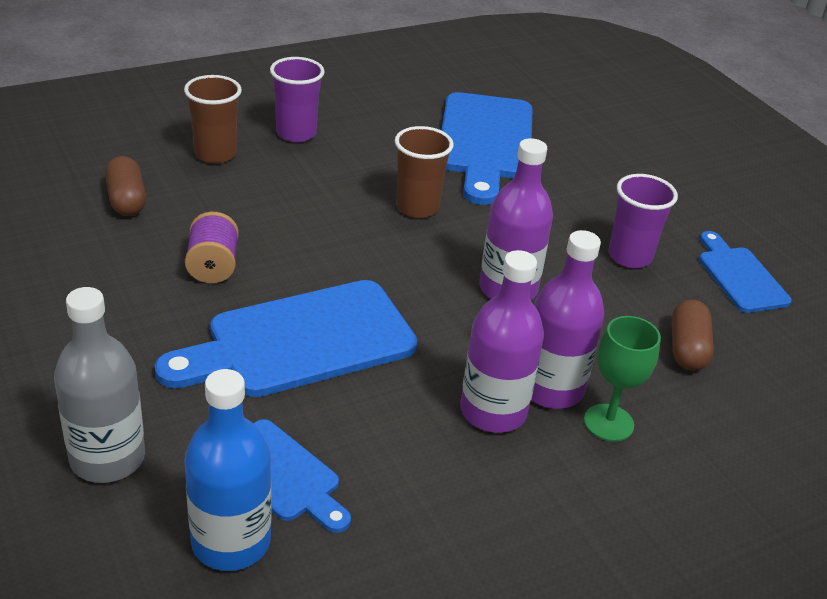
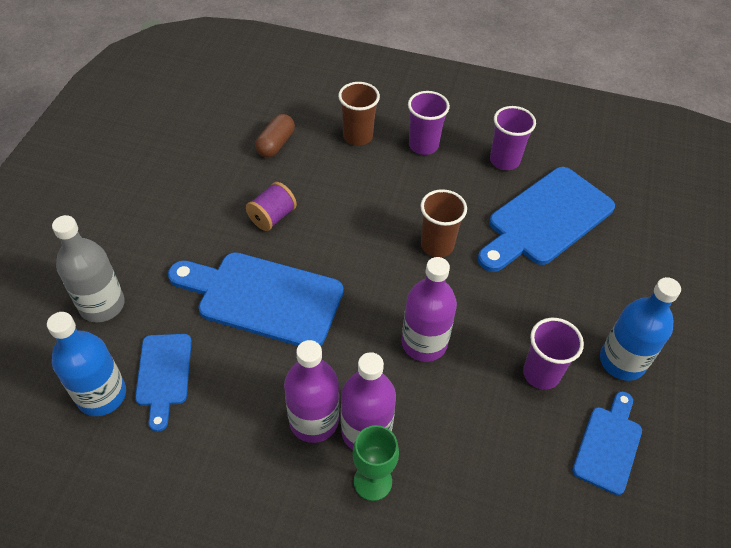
camera: 45 degrees right, 15 degrees up
(390, 113) = (504, 160): none -> purple cup
(674, 213) = (622, 361): none -> blue bottle
(687, 348) = (492, 470): brown capsule -> none

